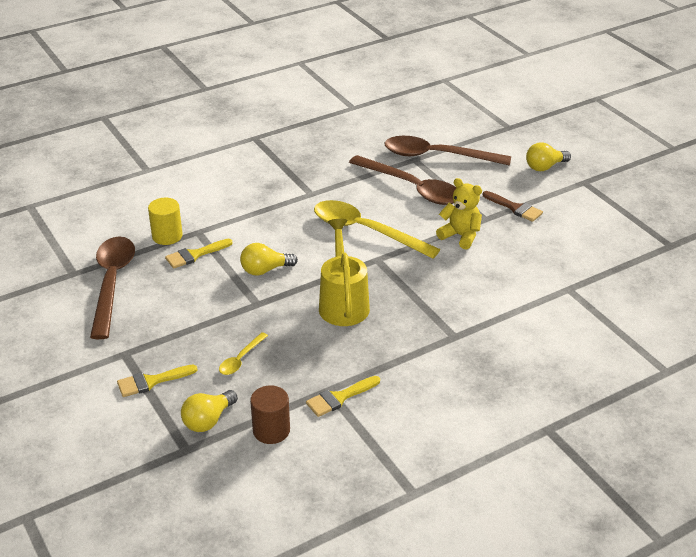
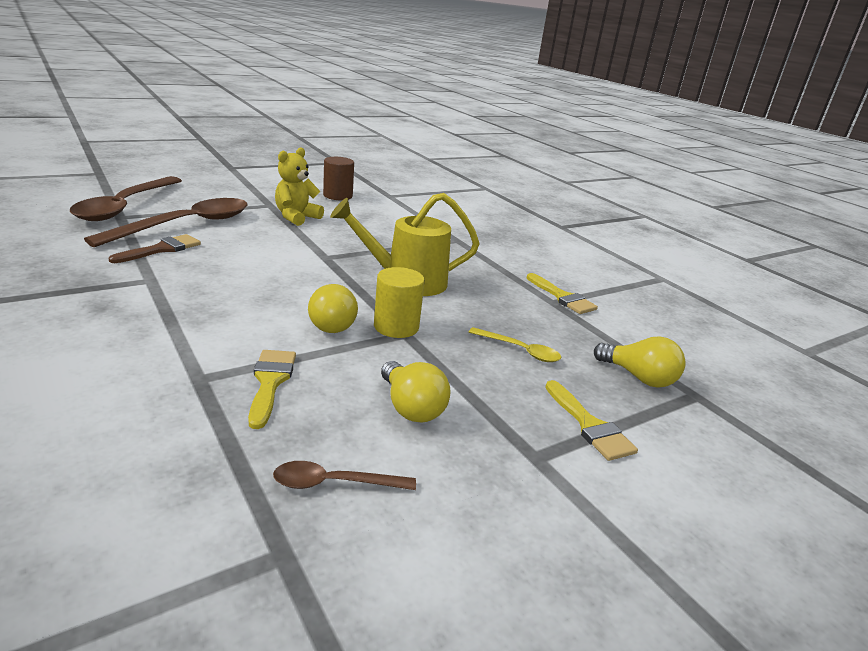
camera: 95 degrees left, 10 degrees down
(112, 283) = (334, 483): brown spoon -> brown spoon, size x0.45
(167, 236) = (195, 413): yellow cylinder -> yellow cylinder (396, 327)
(195, 255) = (270, 382): yellow brush -> yellow brush turned 150 degrees counterclockwise
(271, 430) = (630, 337): brown cylinder -> brown cylinder (338, 196)
(366, 231) = (265, 256): yellow spoon -> none
(515, 208) = (258, 193): brown brush -> brown brush (162, 249)
(544, 167) = (193, 173): yellow light bulb -> yellow light bulb (411, 407)

